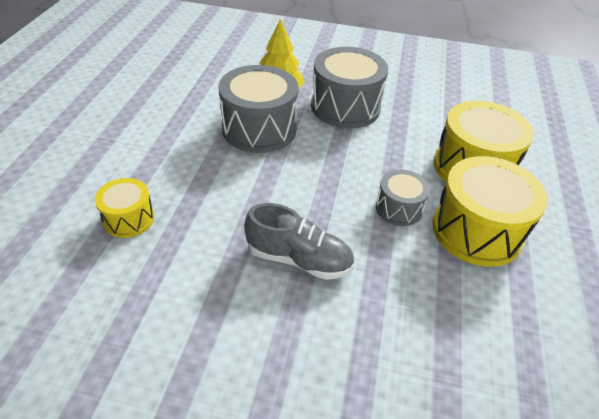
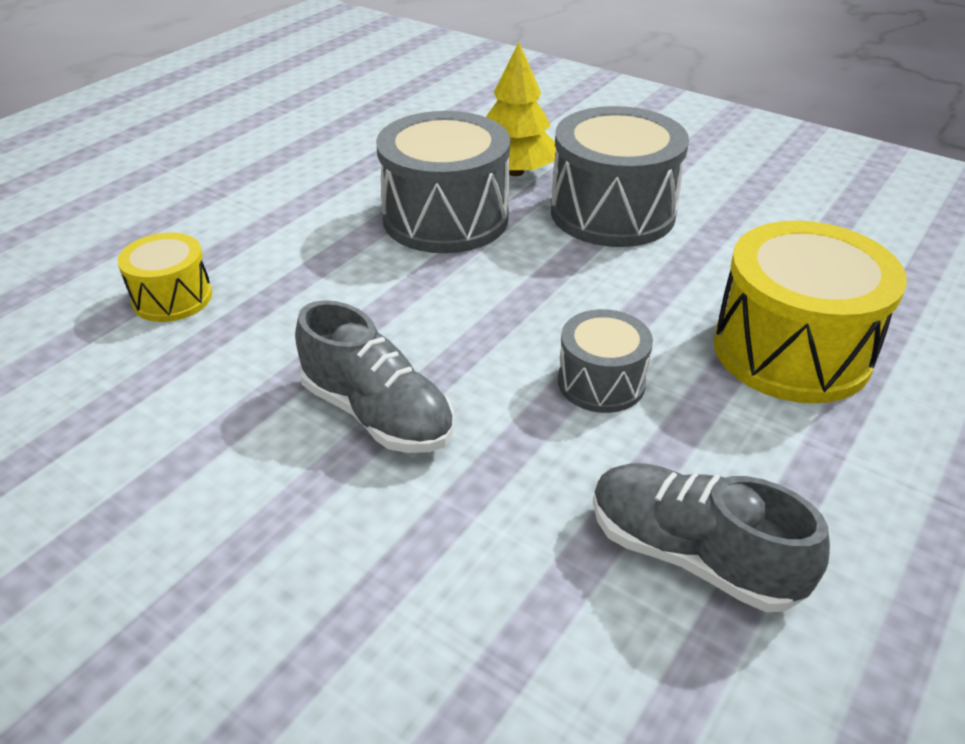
camera: 25 degrees right, 5 degrees down
(477, 231) = (727, 453): yellow drum -> none
(492, 289) = (692, 555): none -> grey shoe

